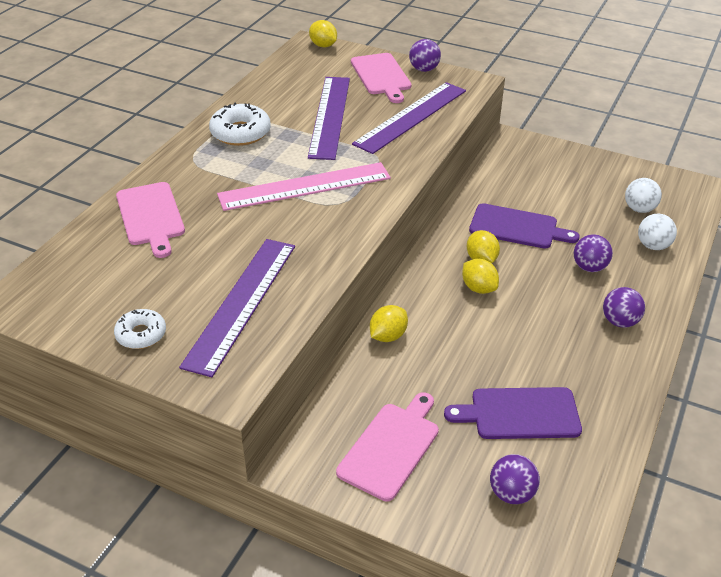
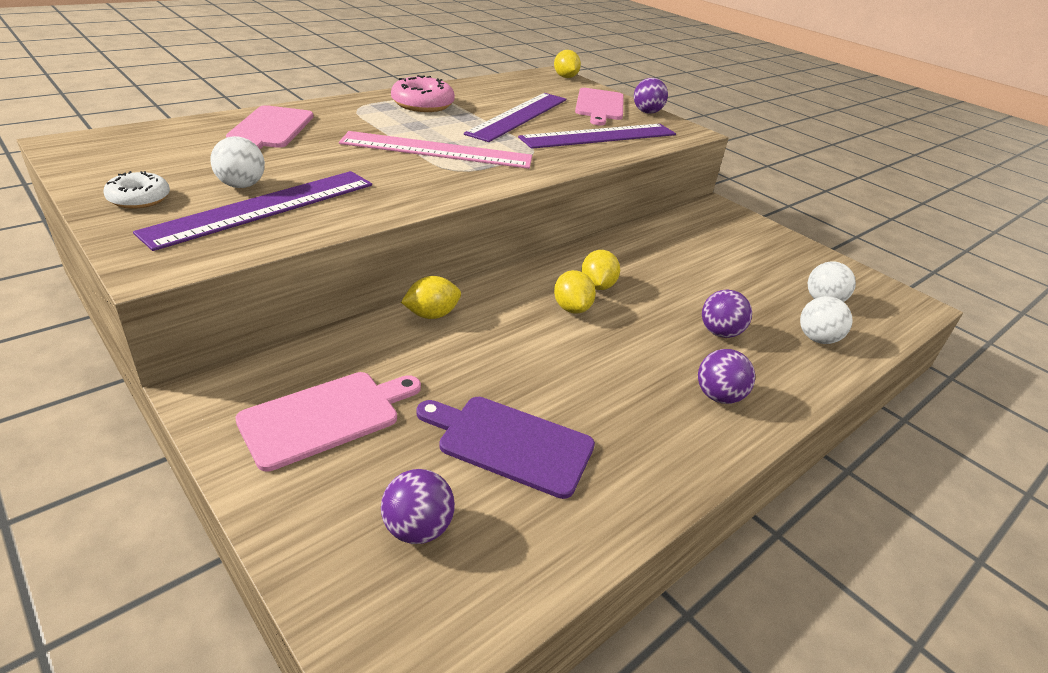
camera: 20 degrees right, 5 degrees down
(200, 288) = (241, 185): none -> white ball
(240, 133) = (422, 104): white donut -> pink donut
(517, 227) = (662, 273): purple cutting board -> none

